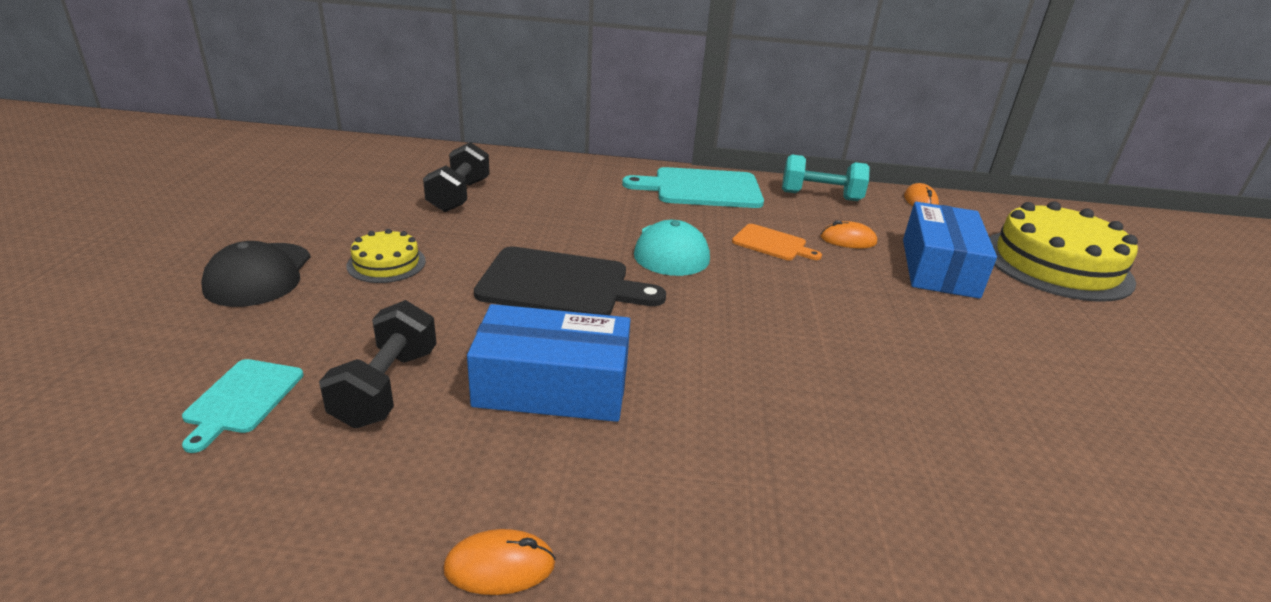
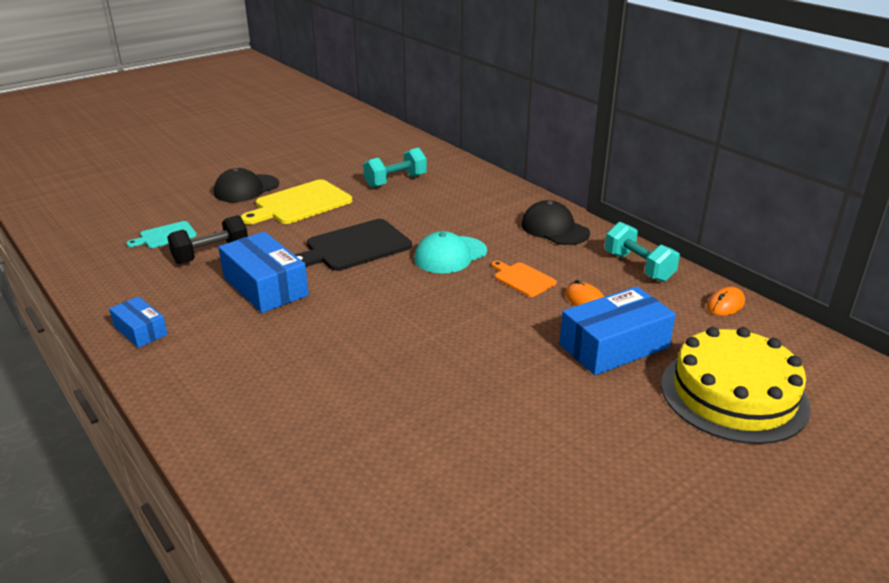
camera: 50 degrees right, 0 degrees up
(386, 263) = (300, 203): yellow cake -> yellow cutting board
(459, 196) = (395, 181): black dumbbell -> turquoise dumbbell
(500, 566) = (140, 331): orange mouse -> blue box
(560, 284) = (354, 246): black cutting board -> black cutting board turned 90 degrees clockwise
(702, 189) = (554, 229): turquoise cutting board -> black cap
(772, 243) = (523, 279): orange cutting board -> orange cutting board turned 150 degrees clockwise

